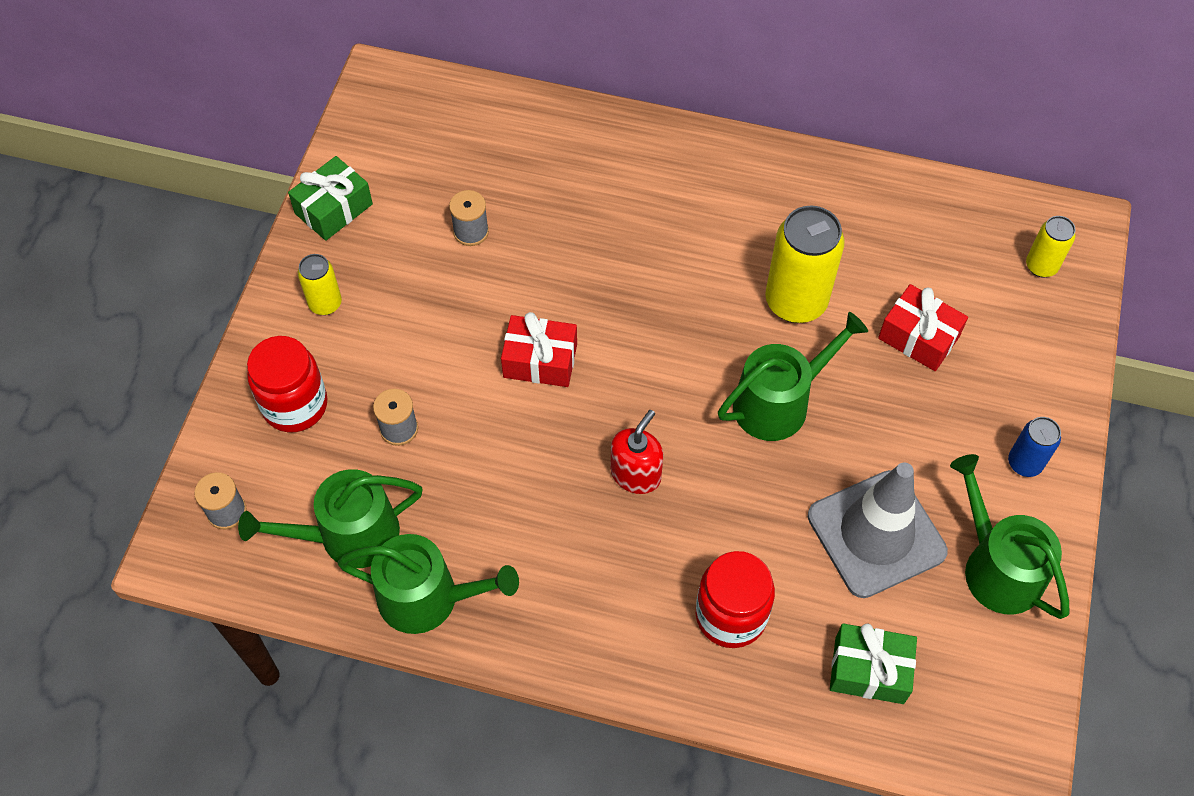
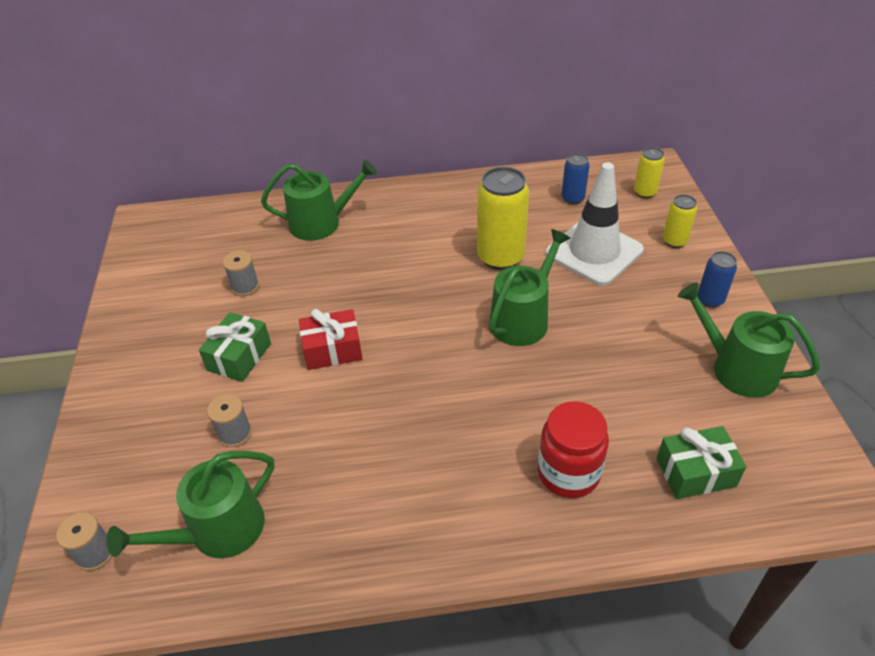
camera: 20 degrees left, 15 degrees down
(295, 405) = (137, 446): red jar -> none
(325, 303) = (142, 367): yellow can -> yellow can (674, 241)
(334, 209) = (130, 304): green gift -> green gift (239, 357)
(428, 597) = (309, 556): green watering can -> green watering can (321, 223)
(636, 474) = (442, 400): red soap dispenser -> none
(876, 534) = (641, 377): grey traffic cone -> none
(918, 337) = (594, 252): red gift -> white traffic cone
(937, 241) = (572, 198): none -> blue can

